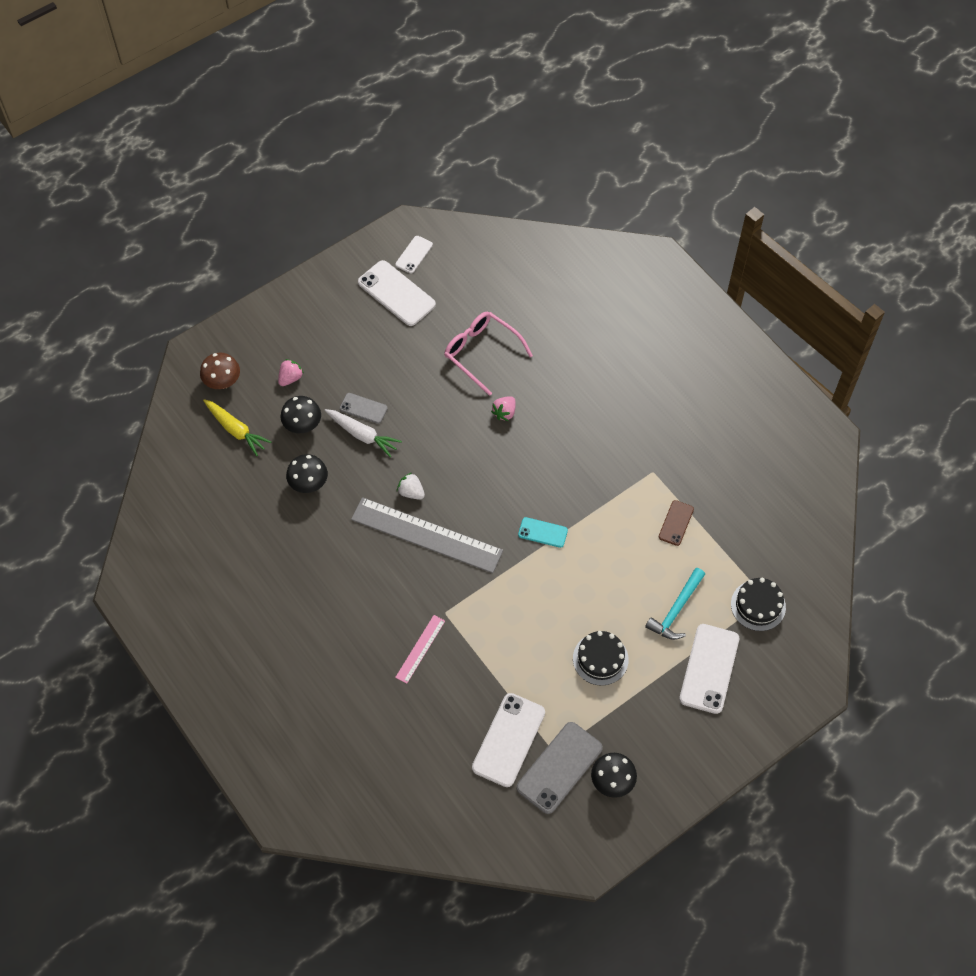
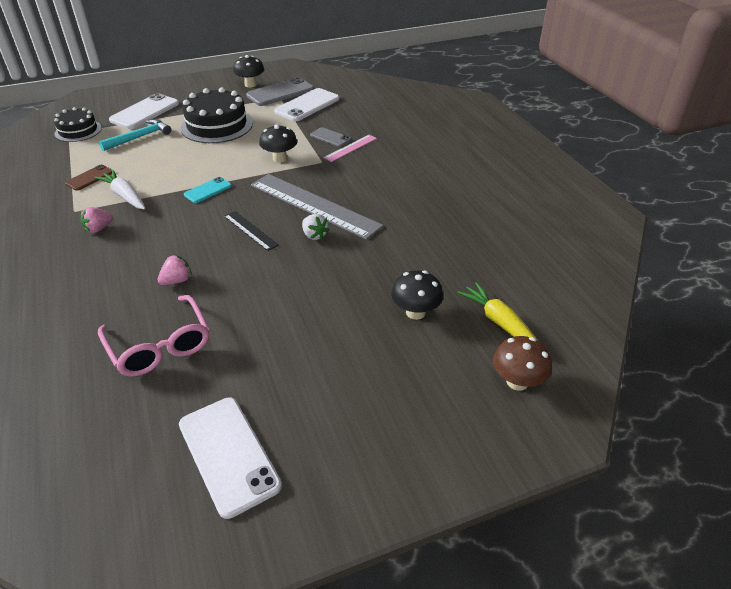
camera: 165 degrees left, 20 degrees down
(290, 378) = (421, 367): pink strawberry -> pink strawberry (99, 229)
(309, 484) = (420, 259): black mushroom -> black mushroom (280, 158)
(362, 435) = (347, 290): white carrot -> white carrot (125, 196)
(363, 408) = (336, 315): grey phone -> grey phone (330, 137)
(414, 254) = (166, 519): white phone -> none
(472, 485) = (250, 230): none -> black ruler
(543, 532) = (208, 190): turquoise phone -> turquoise phone turned 75 degrees counterclockwise
(600, 659) = (217, 125): black cake -> black cake, size x1.63

